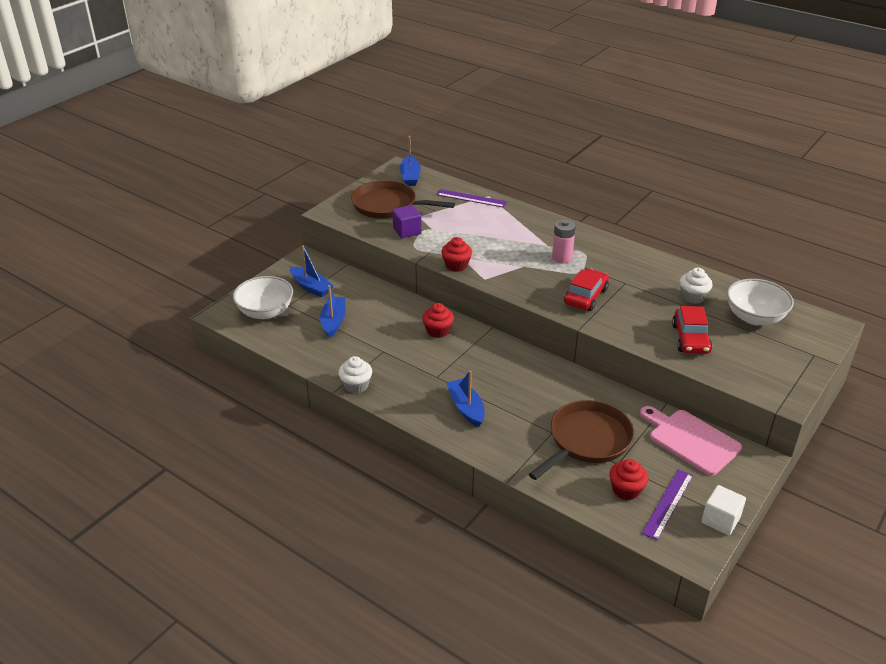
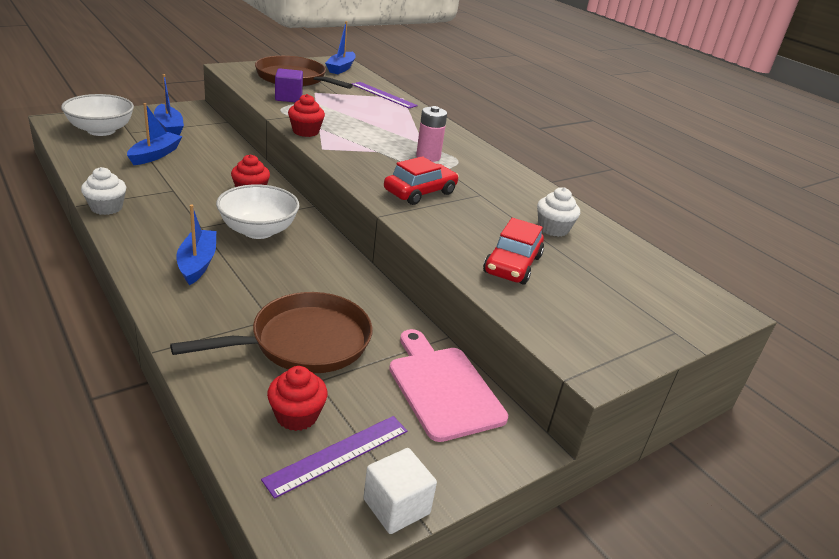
camera: 15 degrees right, 5 degrees down
(754, 317) = (619, 270): white bowl -> white bowl (258, 230)

